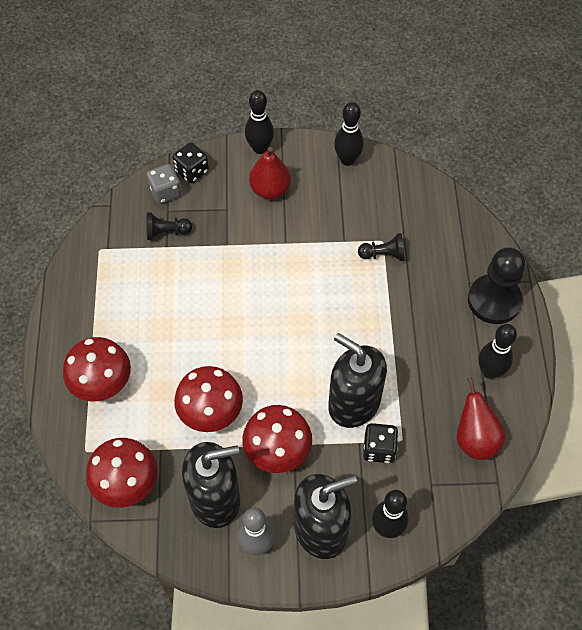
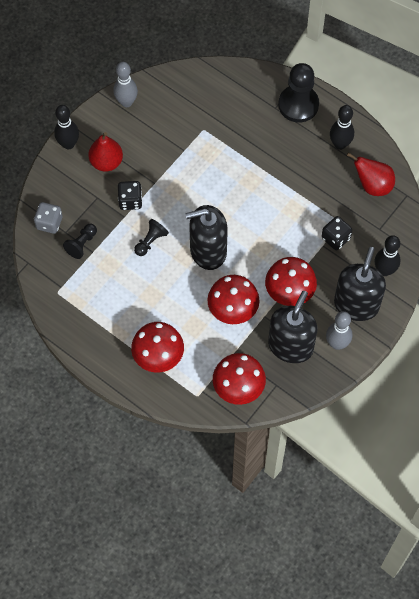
camera: 50 degrees left, 5 degrees up
(192, 171) = (48, 196): black dice -> black dice (130, 201)
(347, 160) = (126, 102): black bowling pin -> grey bowling pin
(354, 403) = (296, 229): black soap dispenser -> black soap dispenser (208, 251)
(383, 255) = (214, 137): black pawn -> black pawn (150, 241)

